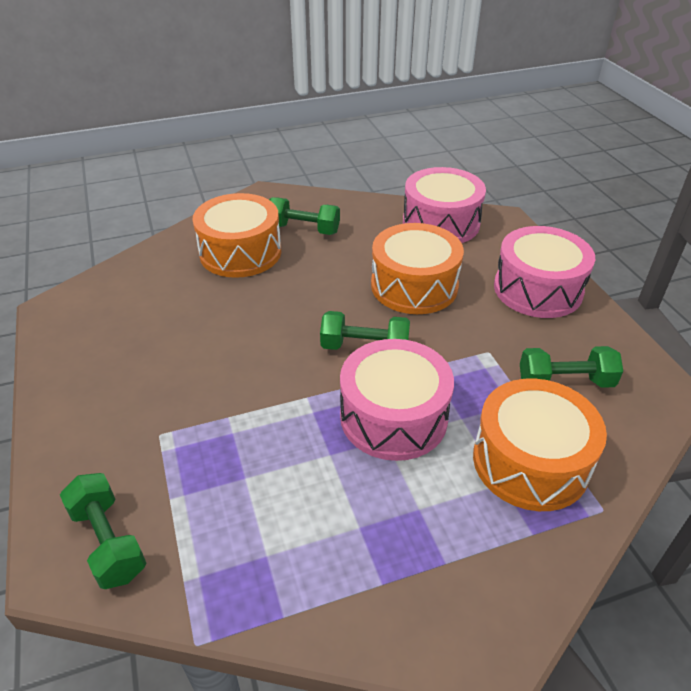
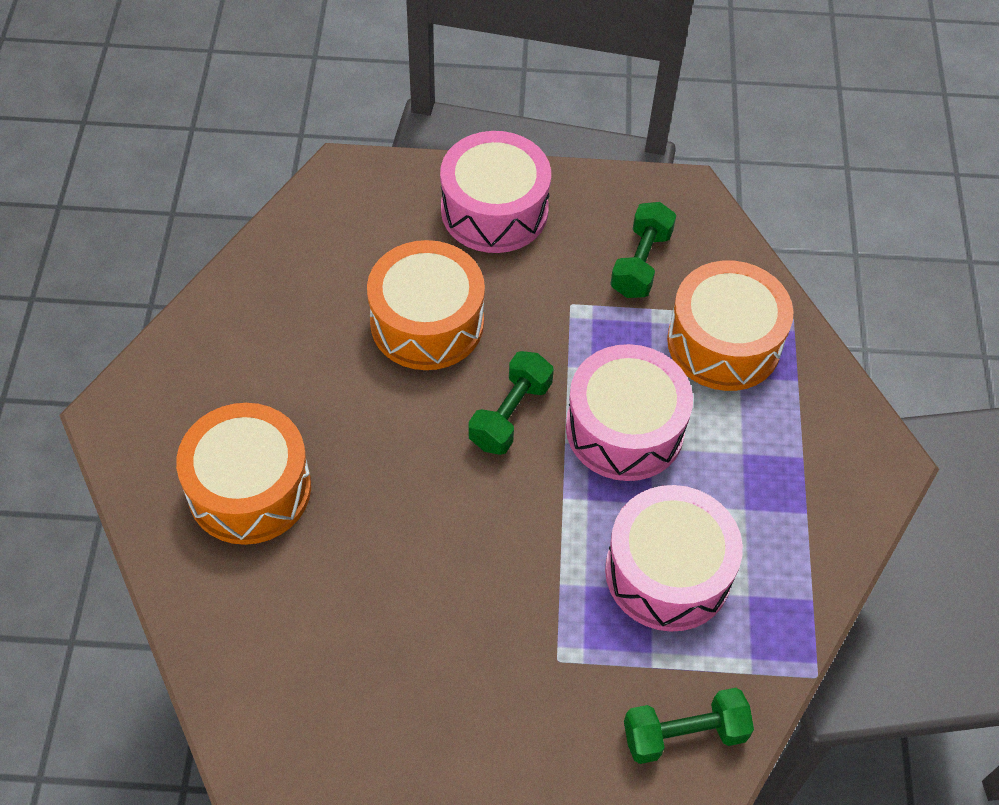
camera: 70 degrees left, 15 degrees up
(303, 229) = (237, 396): green dumbbell -> none
(441, 223) = (314, 239): pink drum -> pink drum (668, 572)

